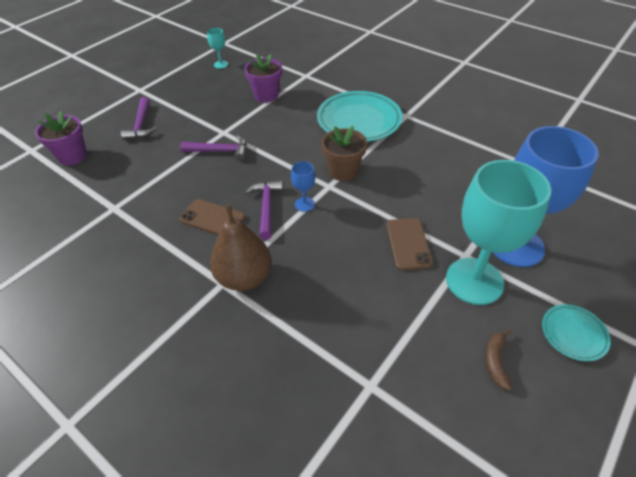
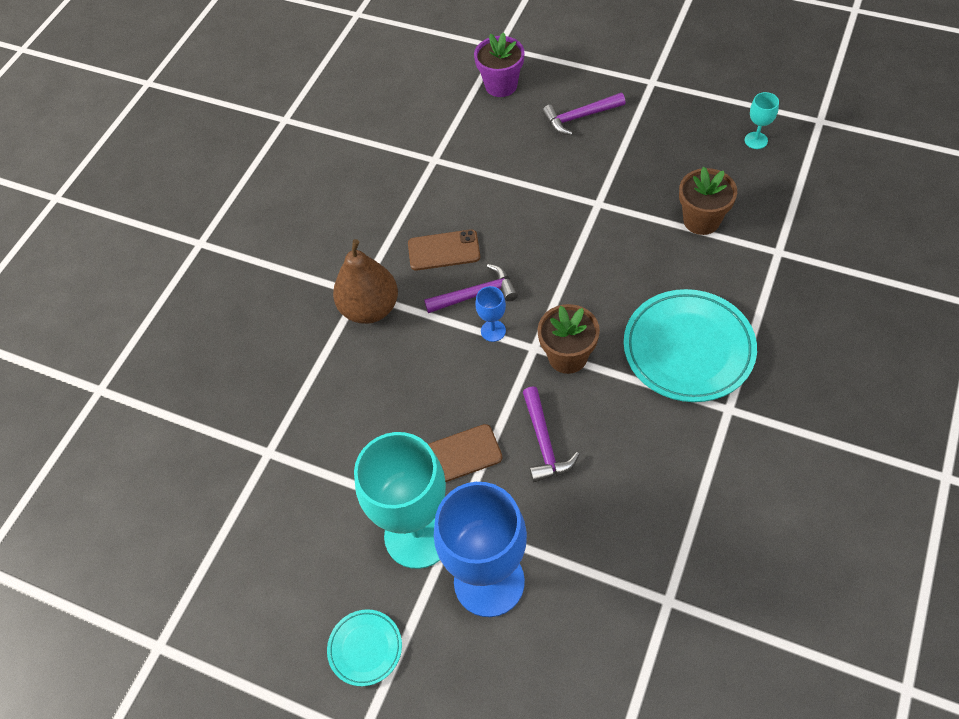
camera: 80 degrees right, 10 degrees up
(212, 218) = (444, 250): brown phone -> brown phone turned 75 degrees clockwise
(220, 151) = (559, 214): purple hammer -> purple hammer (544, 442)
(266, 95) = (701, 220): purple flower pot -> brown flower pot
(495, 361) = (314, 564): brown banana -> none

